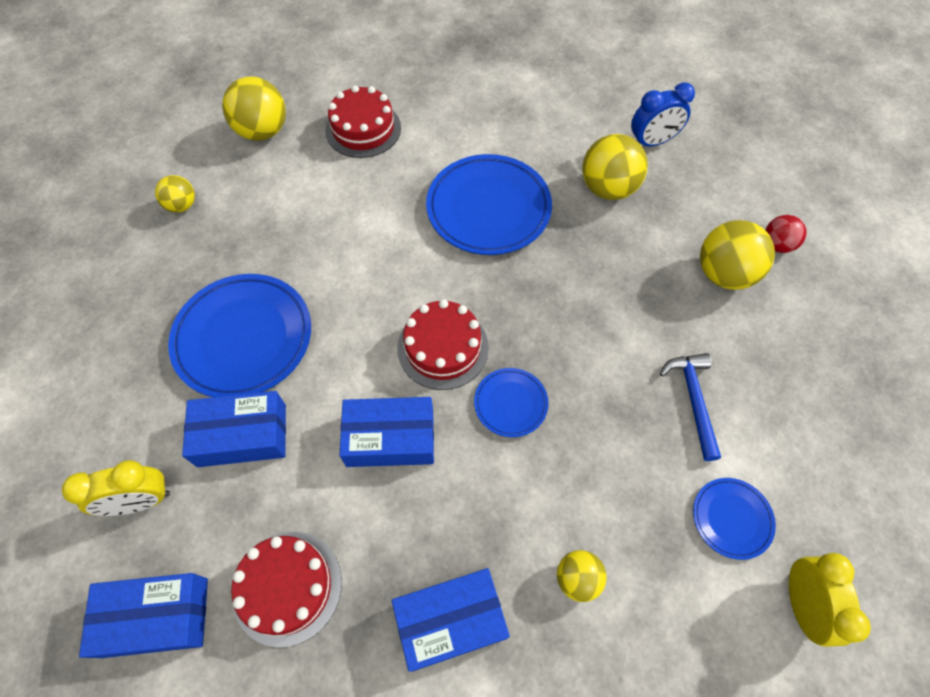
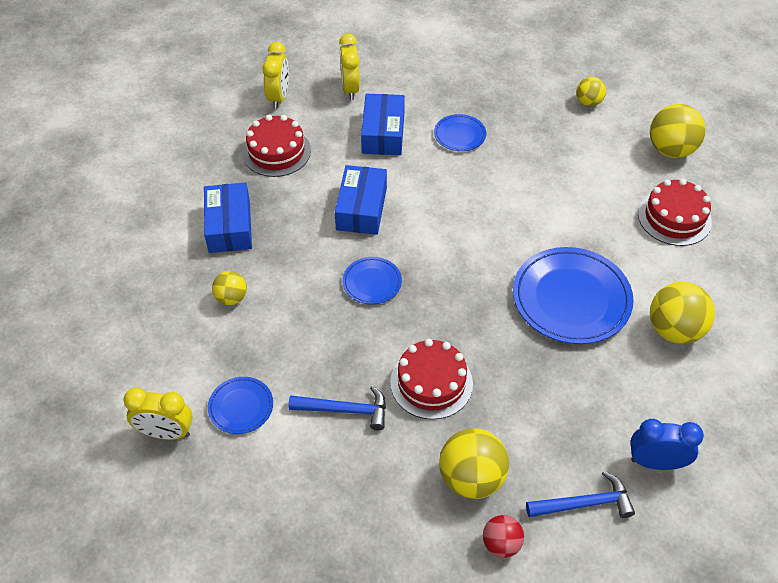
camera: 100 degrees right, 10 degrees down
(156, 617) = (279, 97): blue box -> yellow clock
(243, 338) = (460, 135): blue plate -> blue plate, size x0.50
(443, 348) = (429, 247): red cake -> red cake (431, 383)
(608, 188) = (590, 402): yellow ball -> yellow ball (674, 330)
(652, 142) = (655, 462): blue clock -> blue clock turned 105 degrees clockwise
(711, 188) = (584, 503): none -> blue hammer

